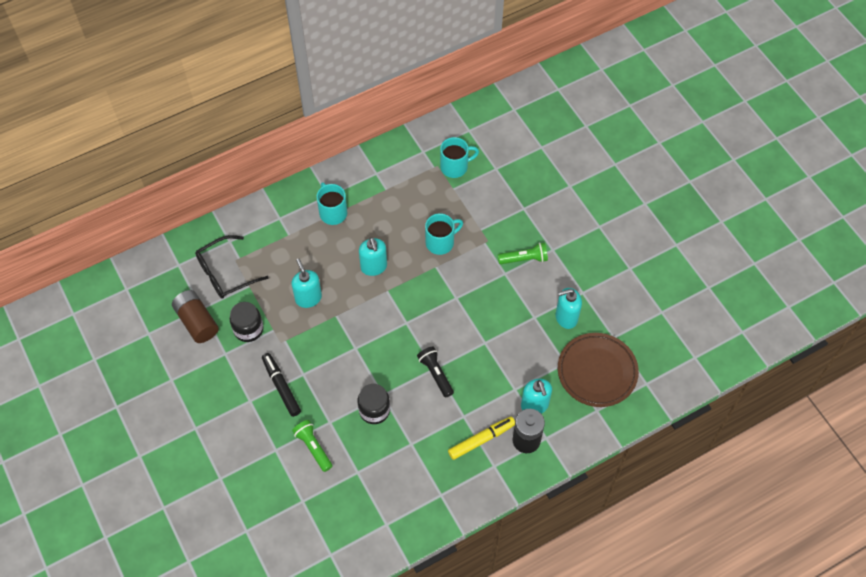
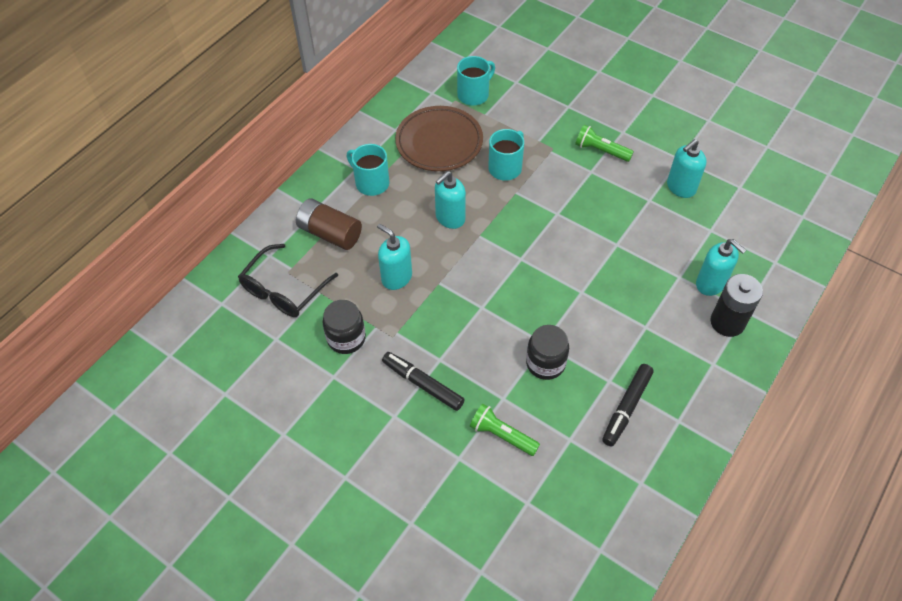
camera: 25 degrees left, 5 degrees down
(197, 322) = (279, 356): brown battery -> brown battery (330, 233)
(374, 267) = (450, 218): turquoise soap dispenser -> turquoise soap dispenser turned 90 degrees clockwise
(410, 468) = (626, 408): none -> black marker
(436, 374) = (587, 297): black flashlight -> none
(481, 440) = (681, 342): yellow marker -> none
(524, 259) = (601, 151): green flashlight -> green flashlight turned 120 degrees counterclockwise
(597, 372) = (748, 225): brown plate -> brown plate (439, 142)

